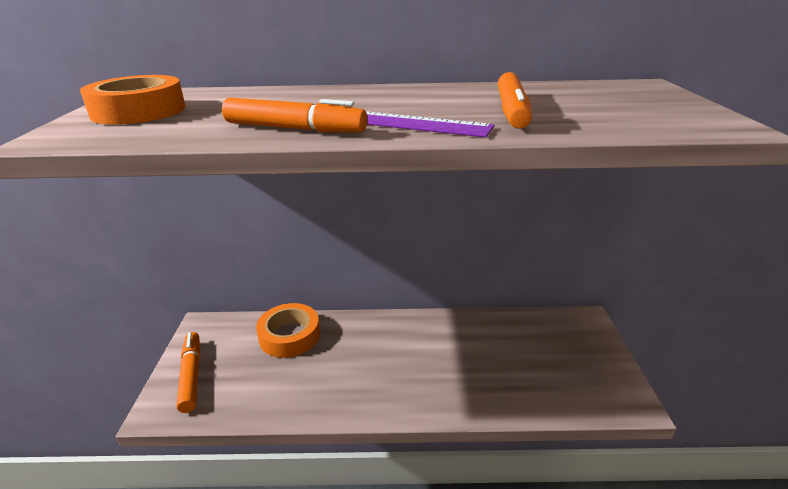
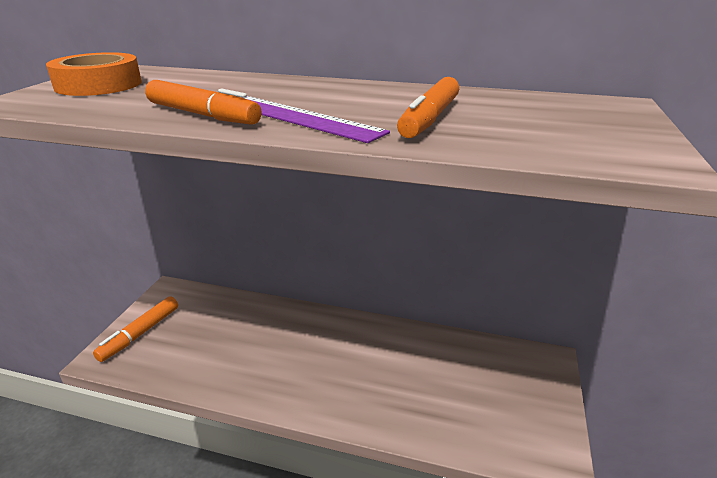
camera: 15 degrees right, 0 degrees up
(191, 375) = (140, 333): orange marker -> orange marker turned 150 degrees counterclockwise
(289, 336) = (239, 315): orange tape -> none

